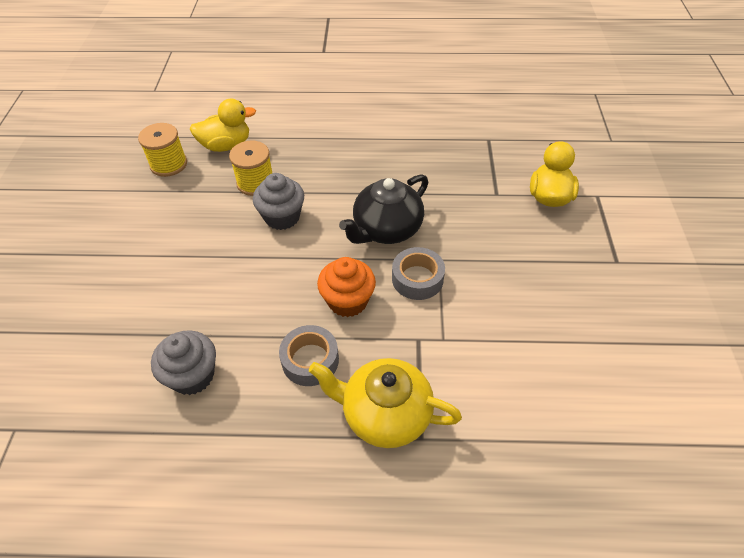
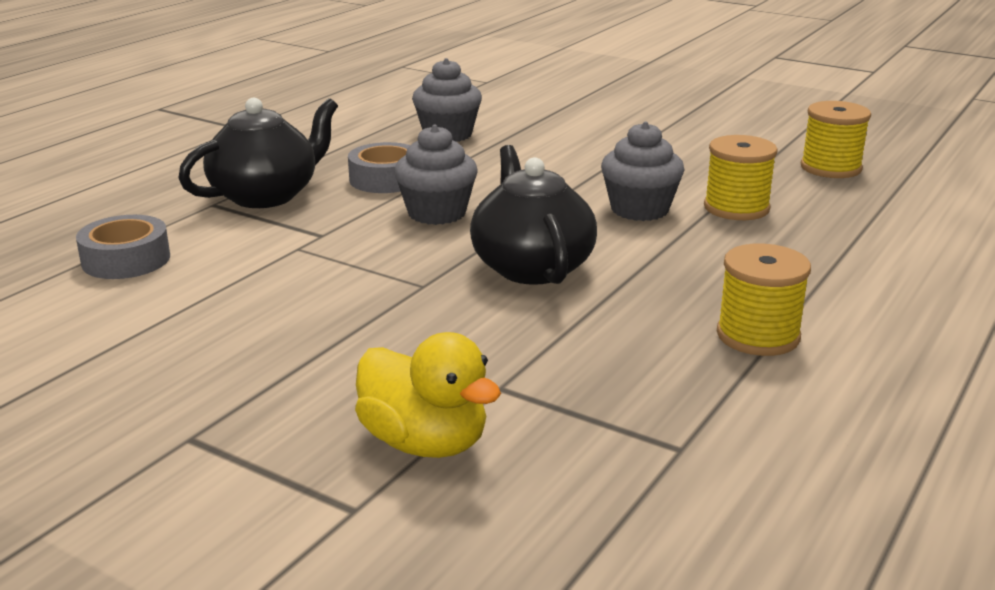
camera: 120 degrees right, 25 degrees down
(226, 145) = (853, 206): yellow duck -> none
(347, 301) = (437, 213): orange cupcake -> grey cupcake
(384, 414) = (266, 195): yellow teapot -> black teapot
(394, 142) = (758, 336): none -> yellow spool
(417, 279) = (410, 261): grey tape -> grey tape (126, 260)

